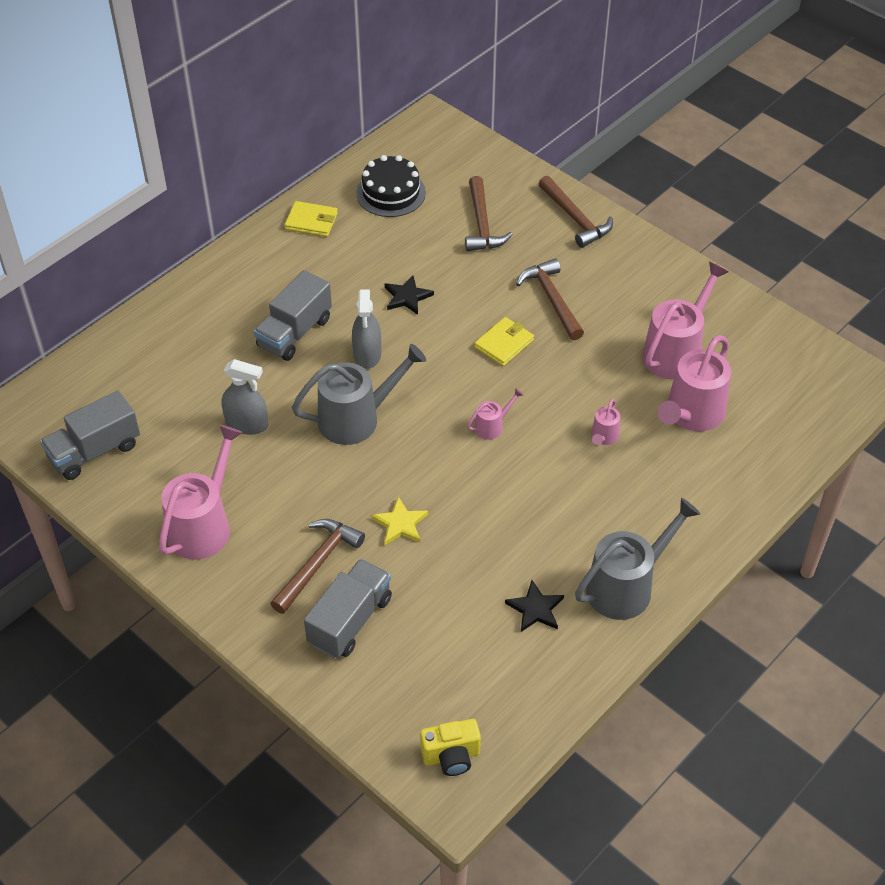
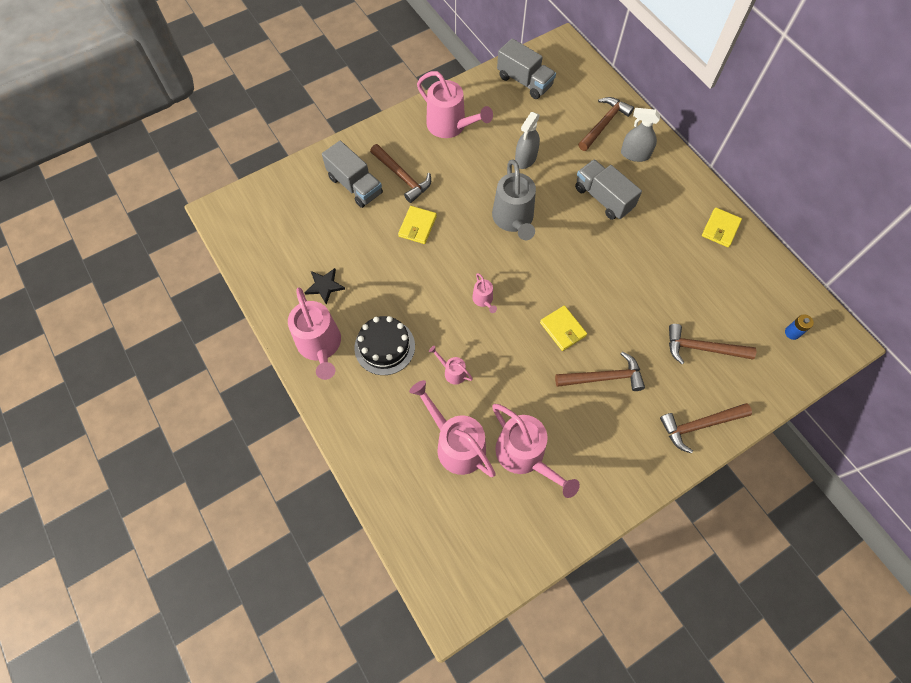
camera: 105 degrees right, 15 degrees up
(94, 451) = (524, 81): grey truck -> grey truck turned 150 degrees clockwise
(163, 349) = (603, 124): none -> brown hammer
(367, 354) = (572, 238): grey spray bottle -> grey spray bottle (635, 154)
(391, 193) = (748, 289): black cake -> black cake (384, 346)
(400, 524) = (417, 226): yellow star -> yellow wallet
(407, 297) = (626, 275): black star -> none
(435, 157) = (792, 333): none -> blue battery
(451, 756) = (245, 216): yellow camera -> none
(626, 586) = (320, 345): grey watering can -> pink watering can

